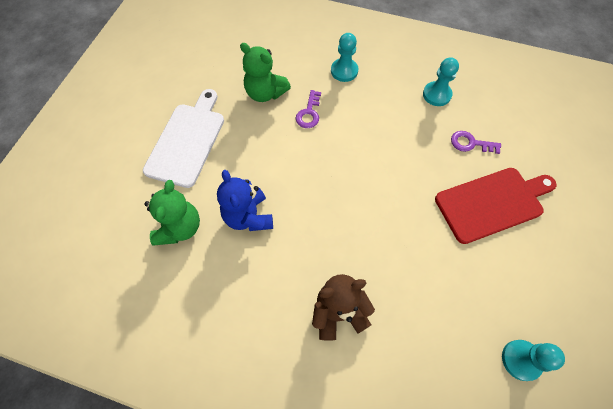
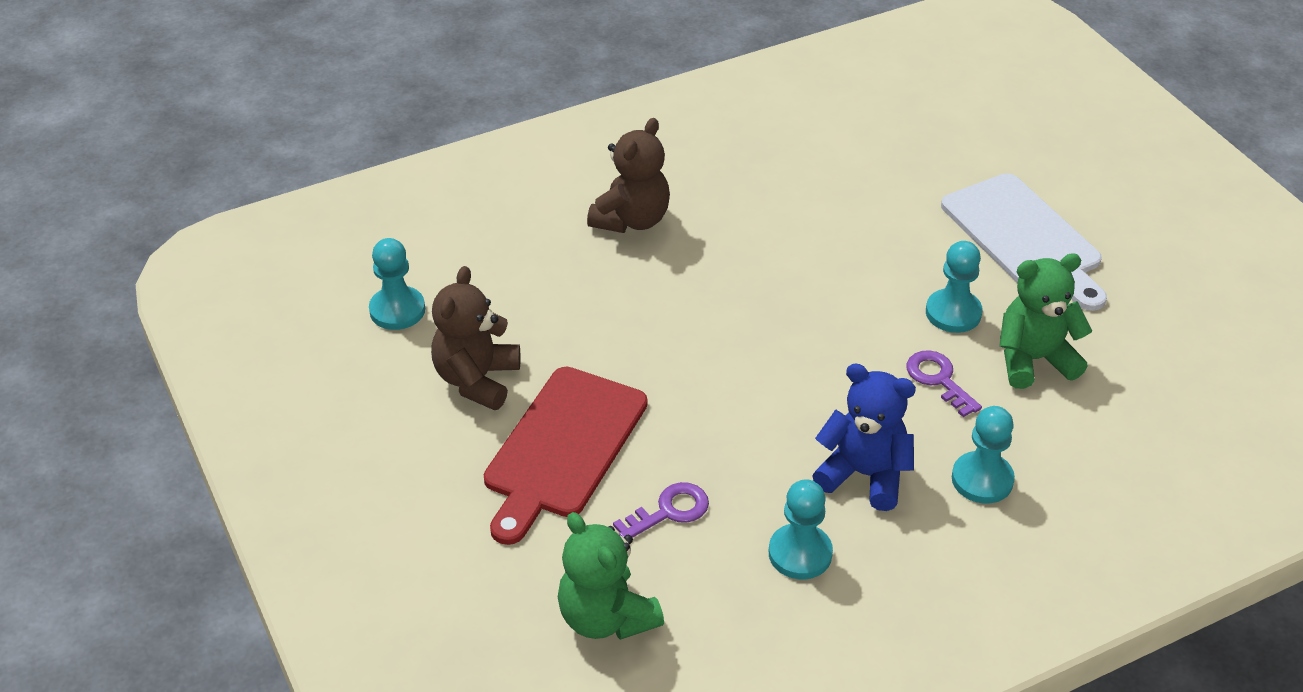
camera: 135 degrees right, 20 degrees down
(180, 228) = (890, 168): green teddy bear -> green teddy bear (606, 617)
(248, 216) = (837, 225): blue teddy bear -> blue teddy bear (864, 475)
(264, 133) = (953, 313): none -> turquoise pawn
(507, 272) = (477, 380): none -> brown teddy bear

